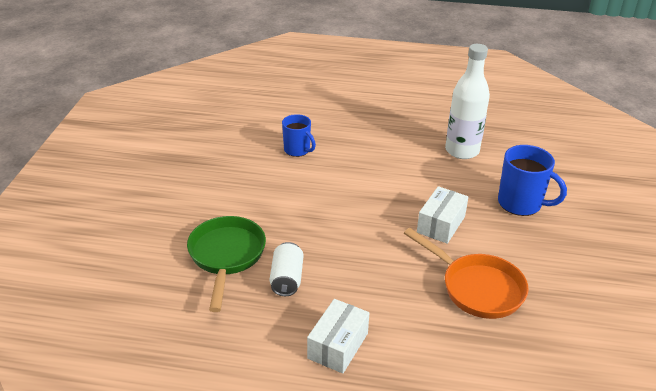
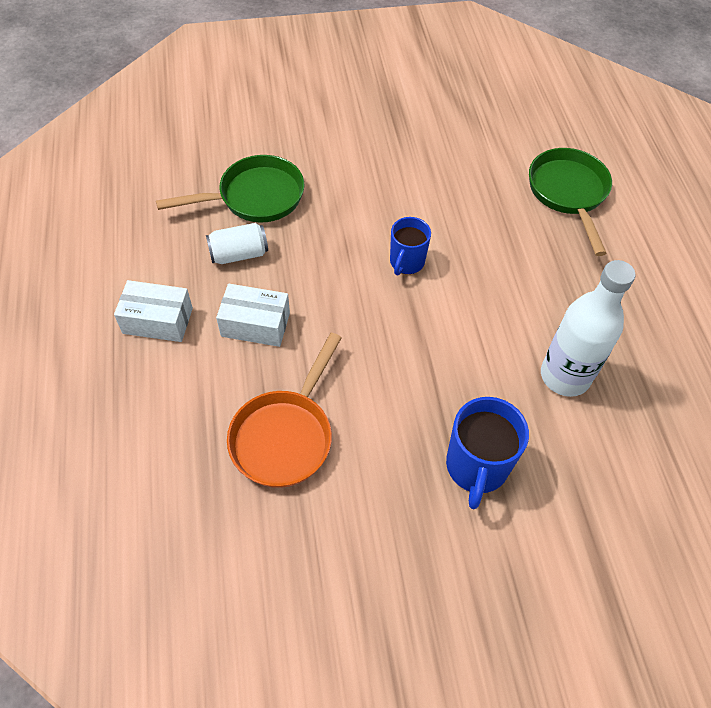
camera: 70 degrees right, 20 degrees up
(297, 150) = (466, 202): blue mug -> blue mug (406, 262)
(315, 107) = (568, 193): none -> green pan
(441, 224) = (389, 378): white box -> white box (255, 324)

